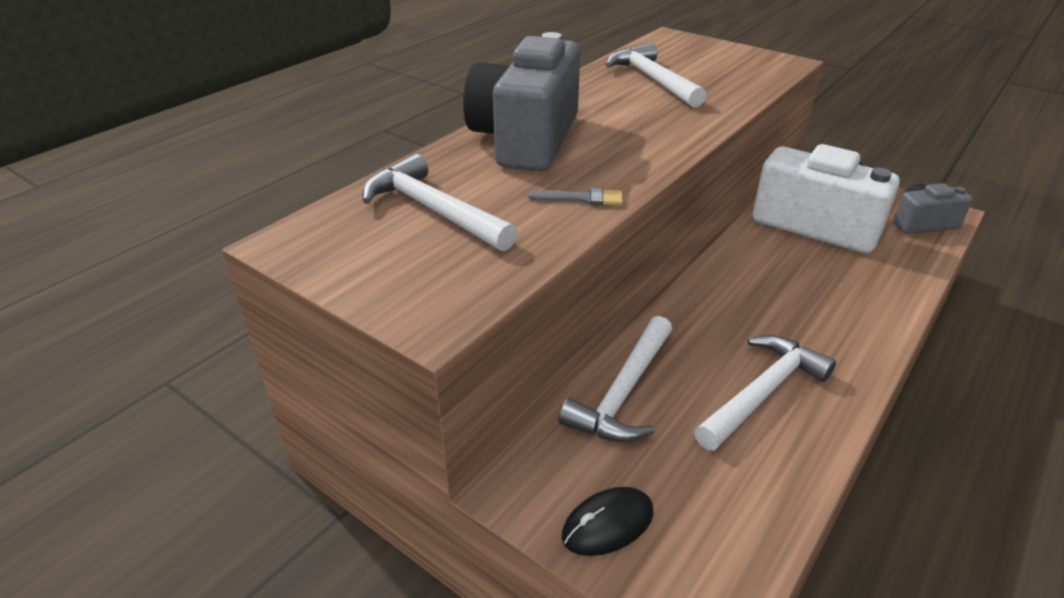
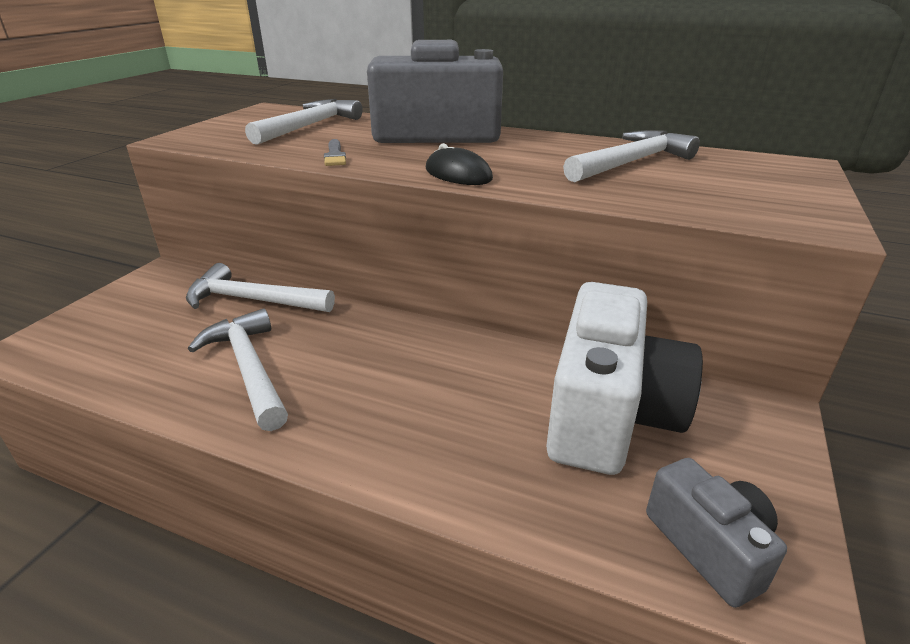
camera: 75 degrees right, 5 degrees down
(608, 524) = (119, 305): black mouse -> black mouse (458, 174)
(762, 392) = (249, 368): white hammer -> white hammer turned 150 degrees counterclockwise

